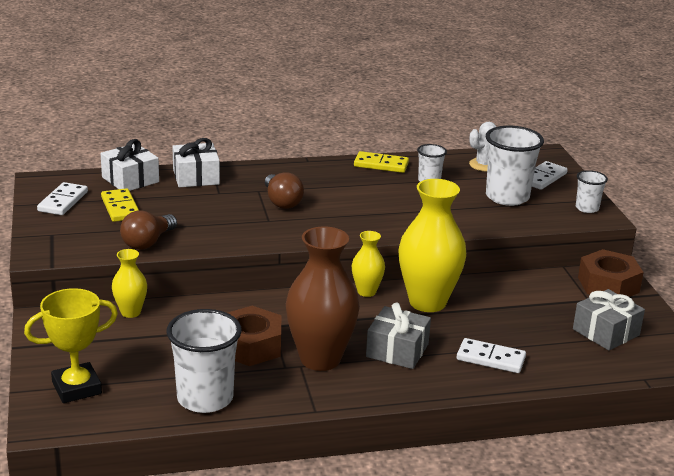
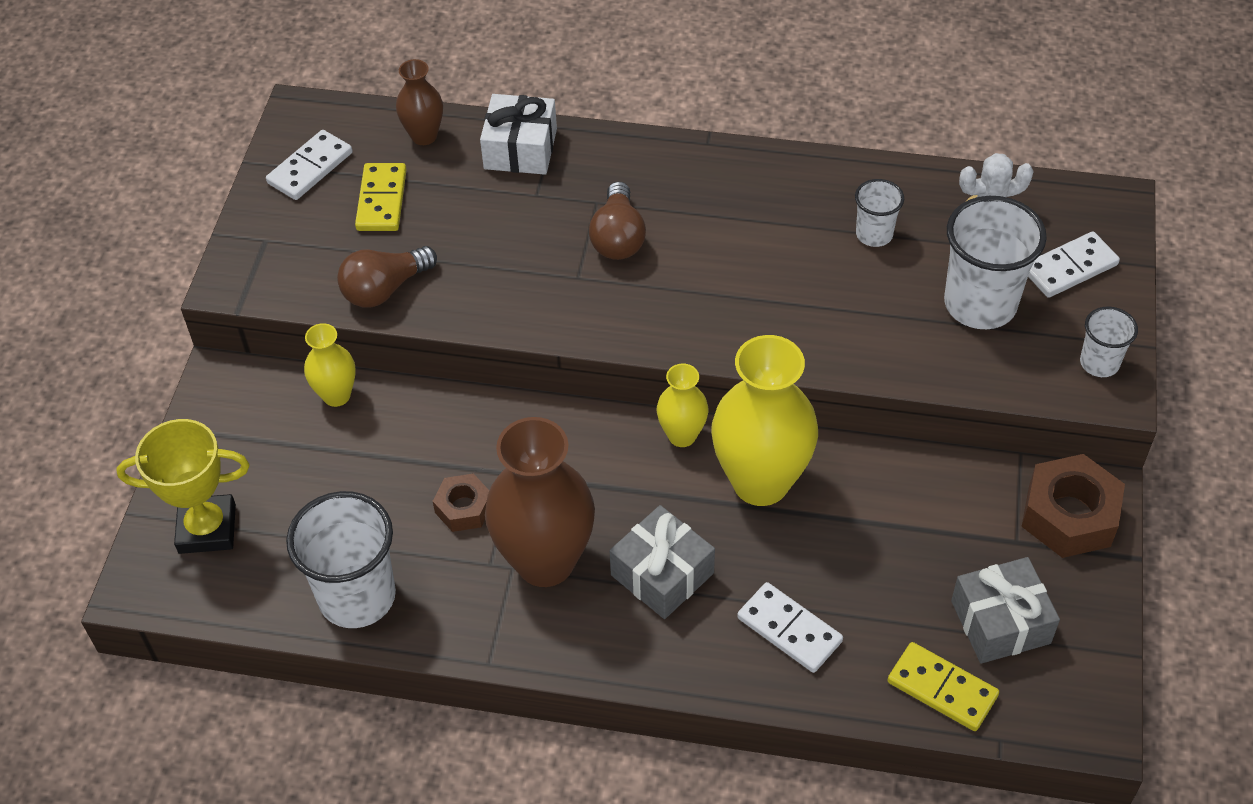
camera: 25 degrees right, 25 degrees up
(130, 179) = (424, 136): white gift -> brown vase
(250, 346) = (463, 508): brown nut -> brown nut, size x0.58
(381, 165) = (817, 177): yellow domino -> yellow domino (942, 689)

